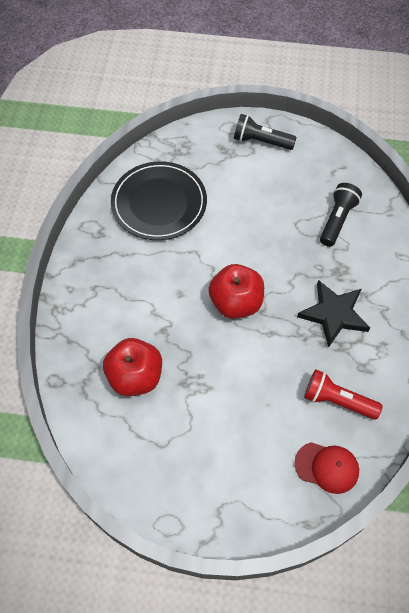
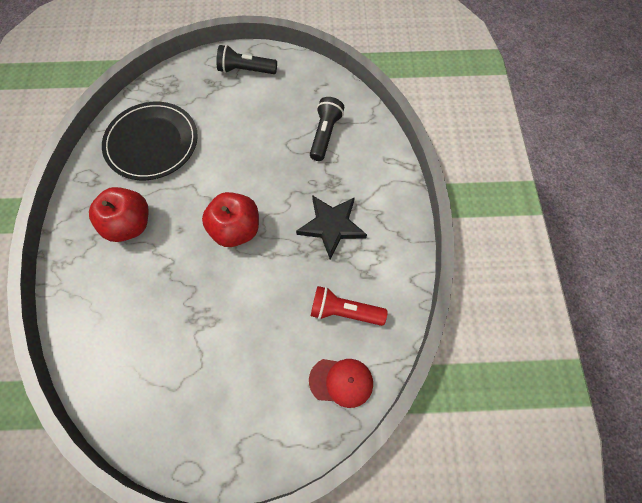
camera: 10 degrees left, 5 degrees up
(135, 377) = (141, 321): red apple -> red apple (129, 225)

